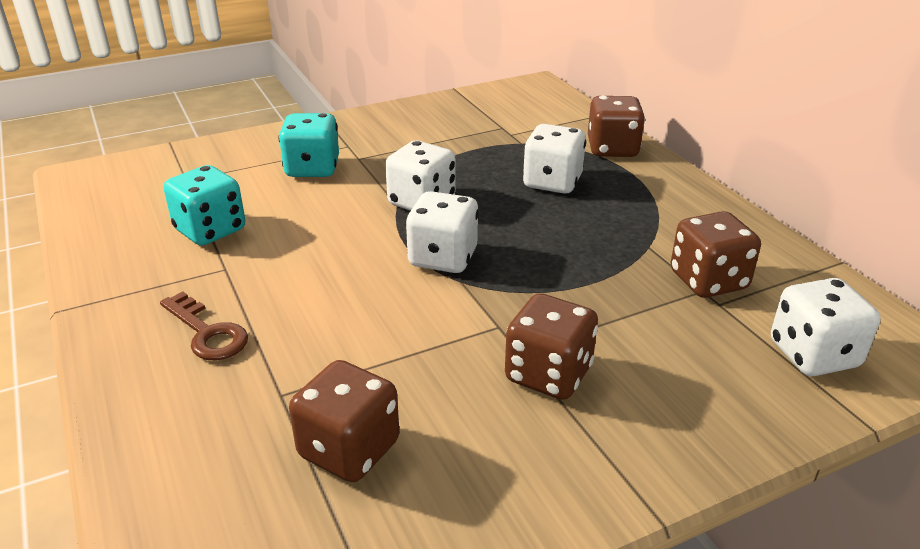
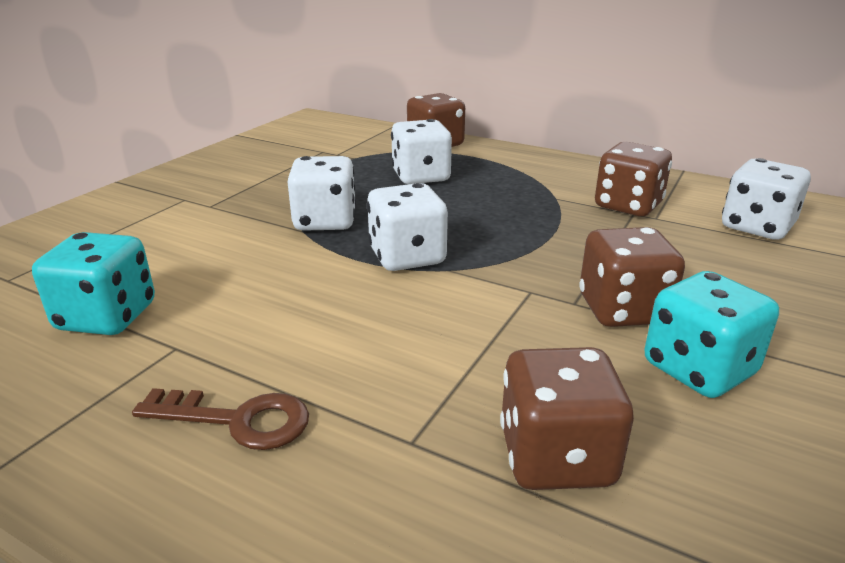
camera: 35 degrees left, 5 degrees down
(312, 168) = (168, 226): turquoise dice -> turquoise dice (698, 369)

